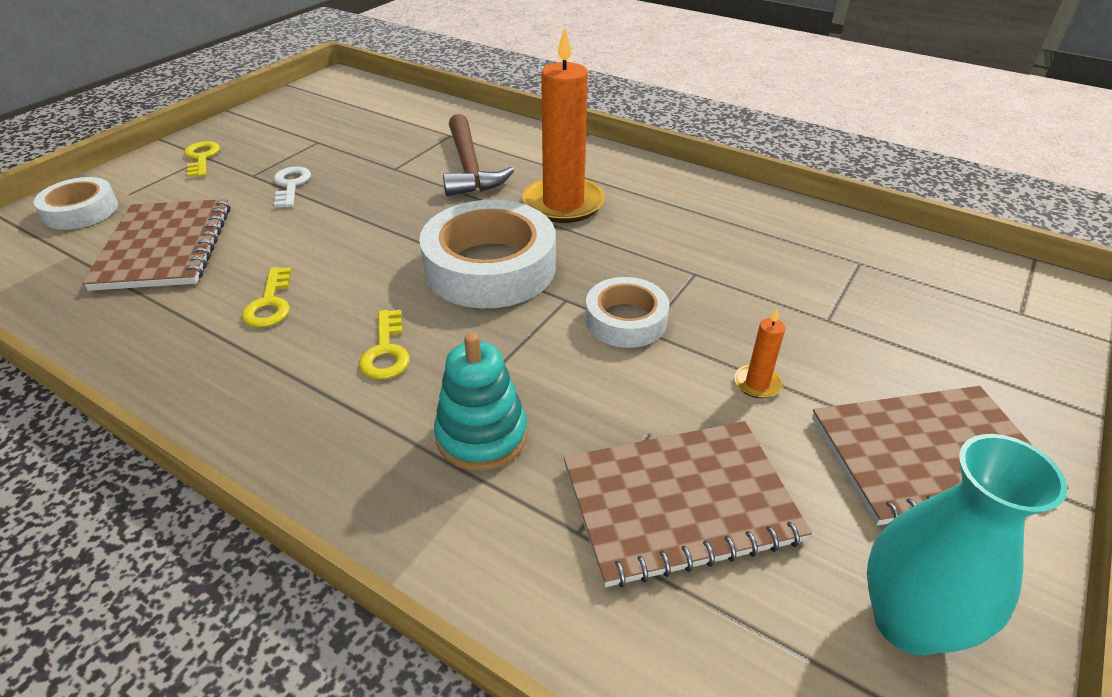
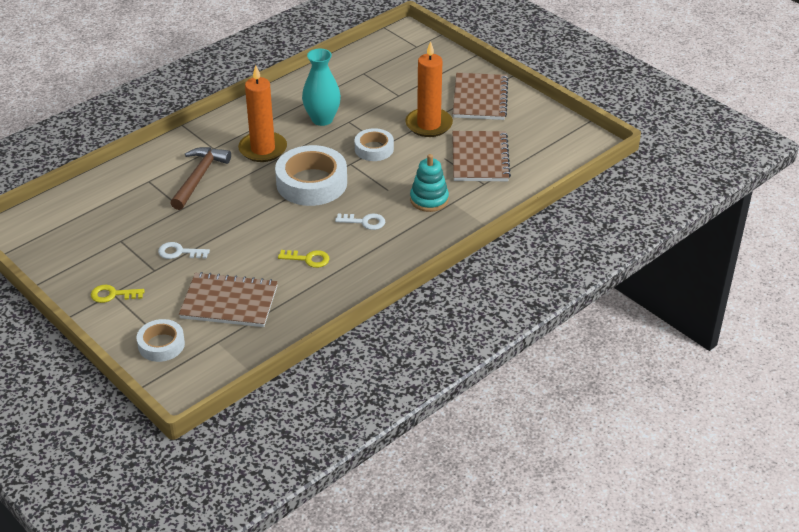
camera: 75 degrees left, 0 degrees up
(386, 352) = (365, 222): yellow key -> white key
(469, 167) = (199, 177): brown hammer -> brown hammer turned 75 degrees counterclockwise
(757, 383) = (429, 125): orange candle -> orange candle, size x2.37
(908, 622) = (538, 126): turquoise vase -> turquoise vase (322, 119)

